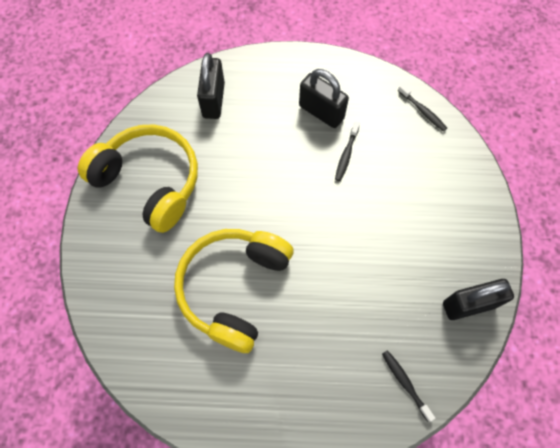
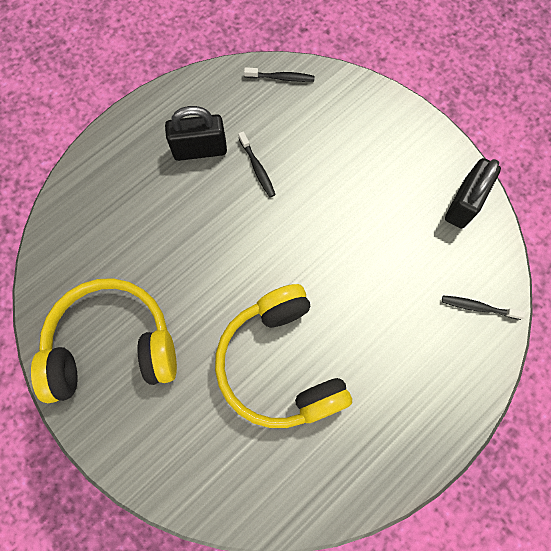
camera: 45 degrees left, 5 degrees up
(213, 100) = (93, 221): black padlock -> none

